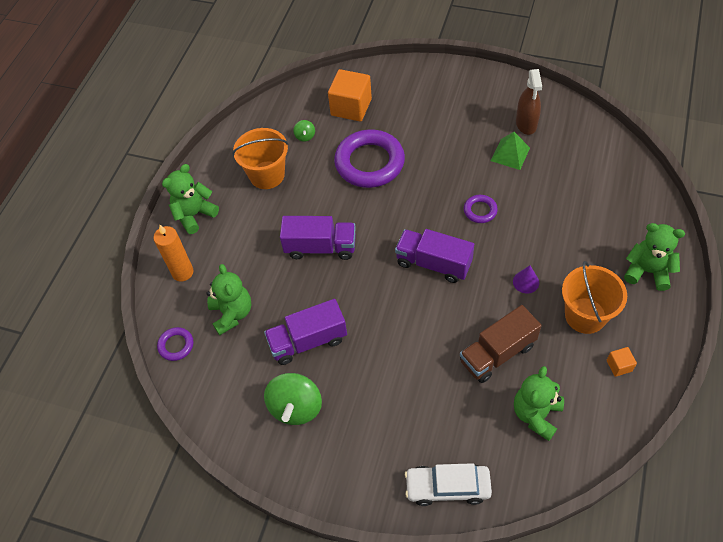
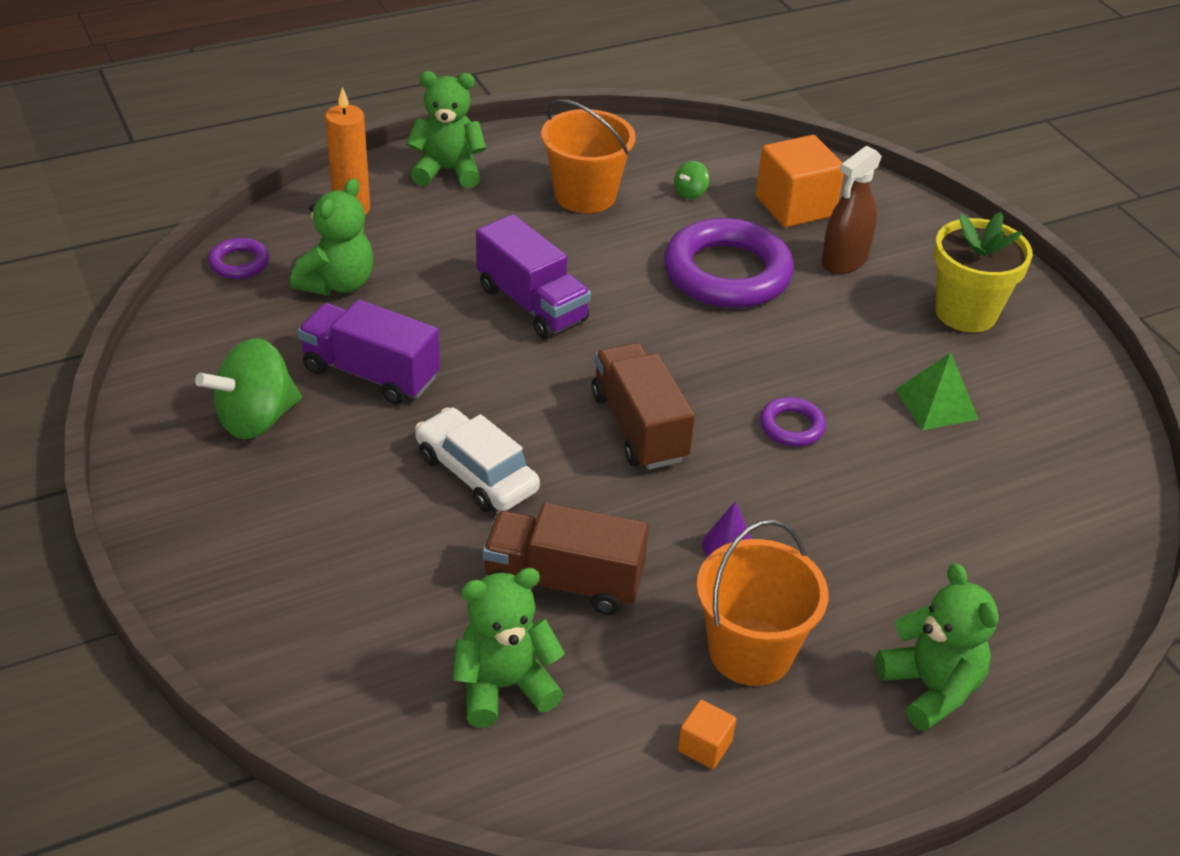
camera: 40 degrees right, 15 degrees down
(433, 263) = (639, 427): purple truck -> brown truck
(447, 487) = (278, 647): white car -> white car (476, 473)
(469, 103) = (965, 313): none -> yellow flower pot
(526, 123) = (1016, 391): brown spray bottle -> brown spray bottle (844, 261)

